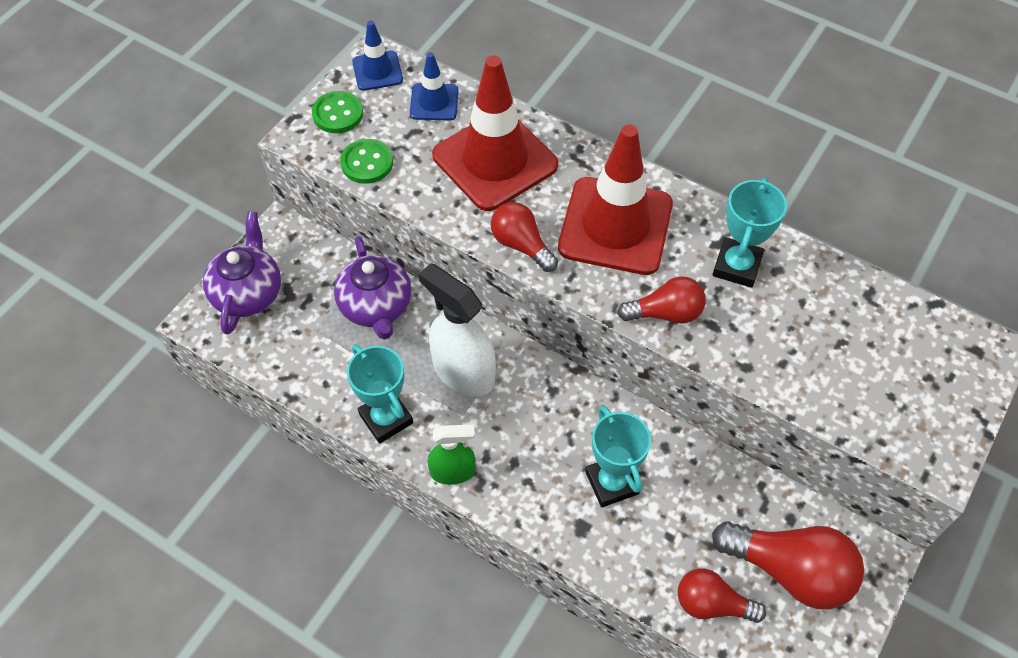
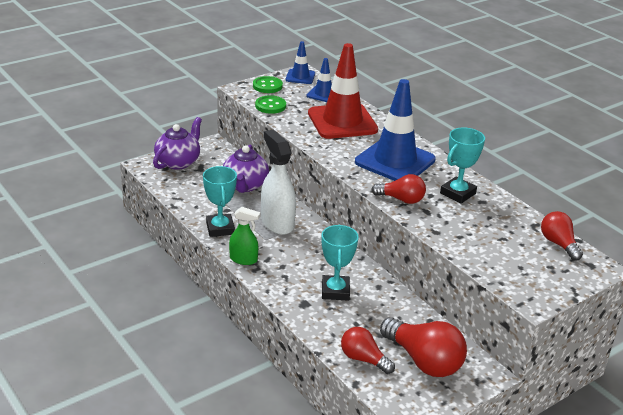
camera: 20 degrees right, 25 degrees down
(521, 245) = (335, 154): red light bulb -> red light bulb (558, 244)
(615, 226) = (395, 161): red traffic cone -> blue traffic cone

